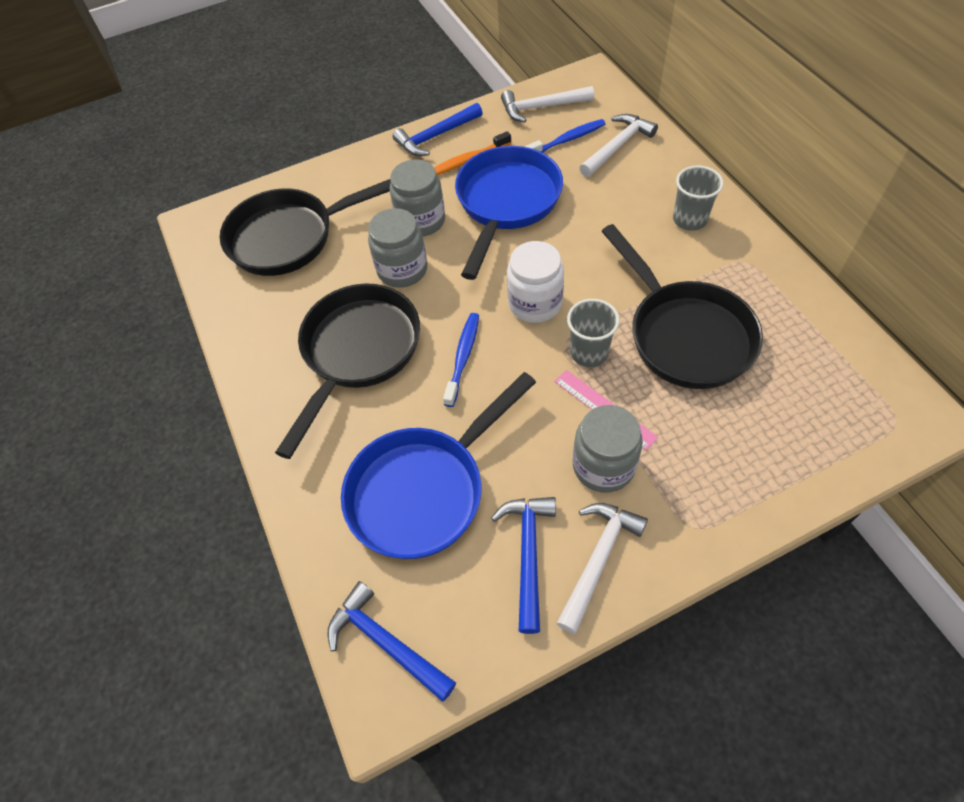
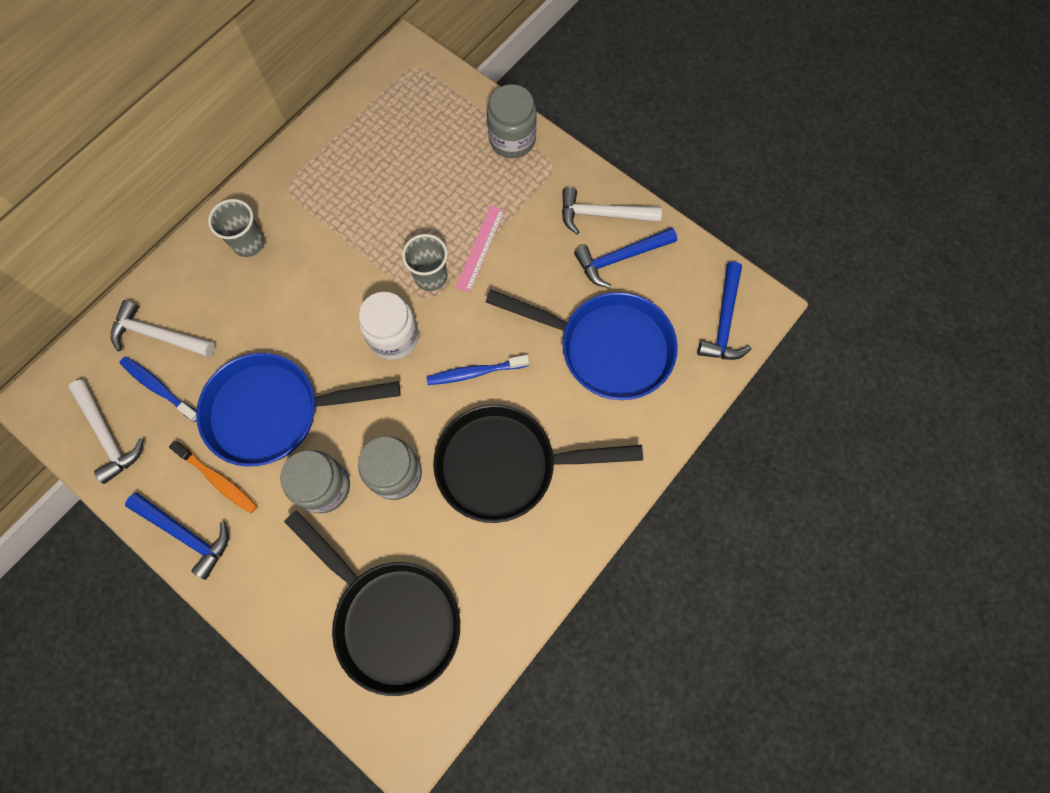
camera: 120 degrees left, 15 degrees up
(603, 466) = (530, 233): grey jar -> grey jar (512, 139)
(685, 334) = (385, 213): black pan -> none

